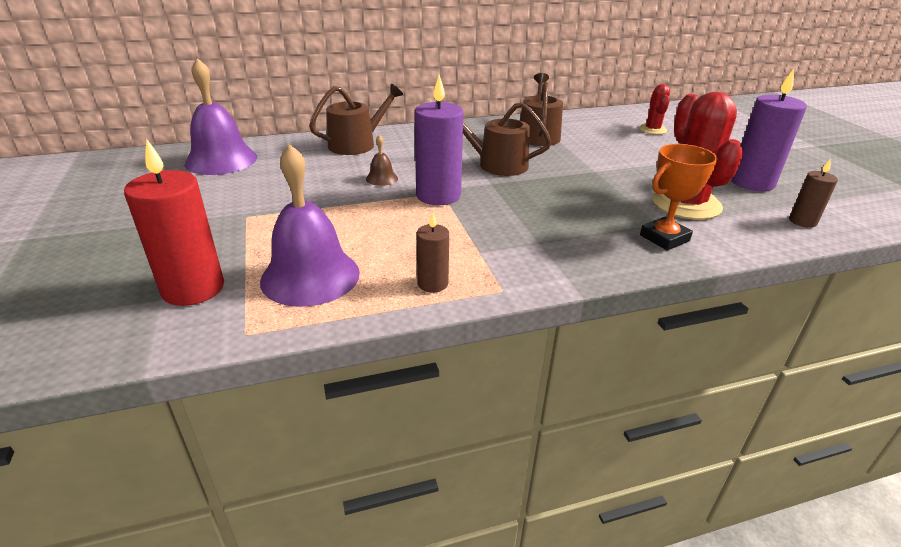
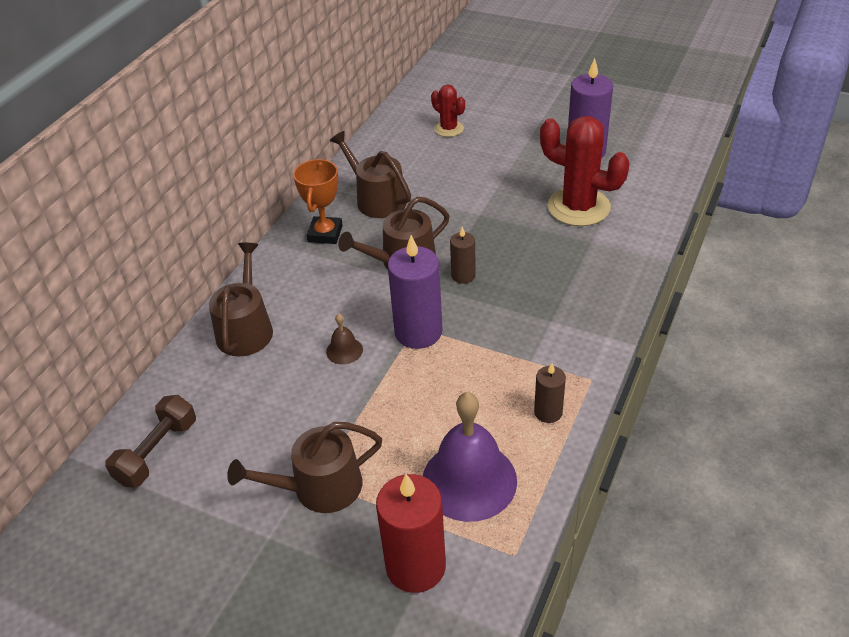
camera: 45 degrees left, 10 degrees up
(221, 160) = (157, 452): purple bell -> brown dumbbell
(240, 219) = (319, 488): none -> brown watering can
(664, 238) = (608, 253): orange trophy -> orange trophy (325, 234)
(802, 221) = (654, 174): brown candle -> brown candle (463, 275)

